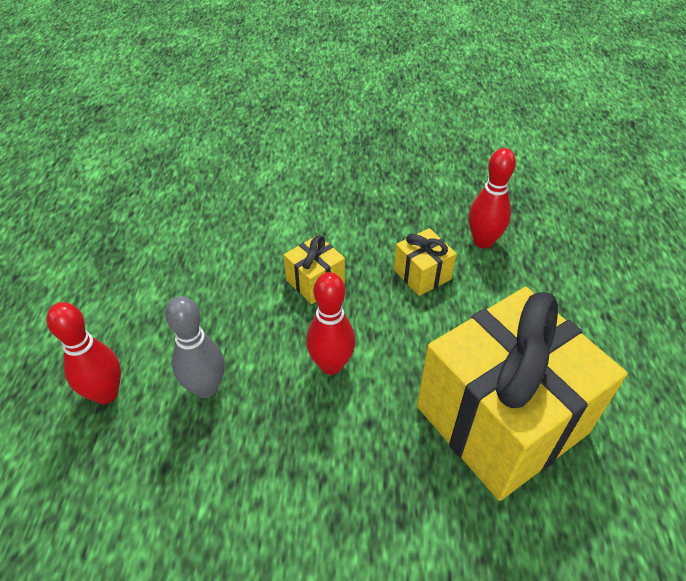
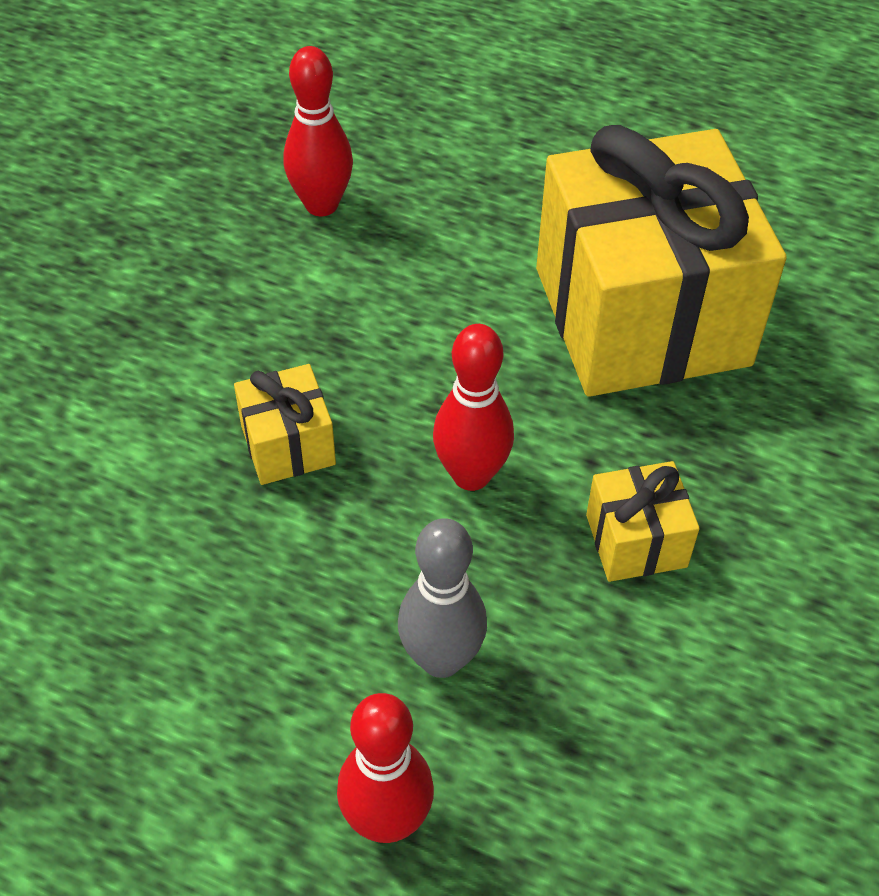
camera: 70 degrees left, 5 degrees up
(422, 274) = (348, 302): yellow gift -> yellow gift (636, 541)

